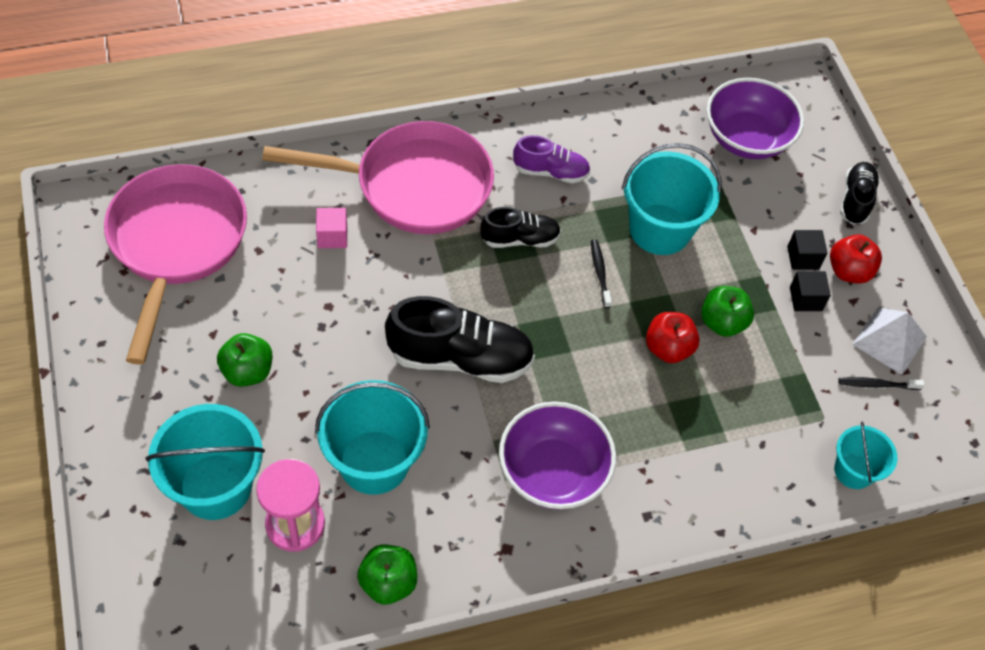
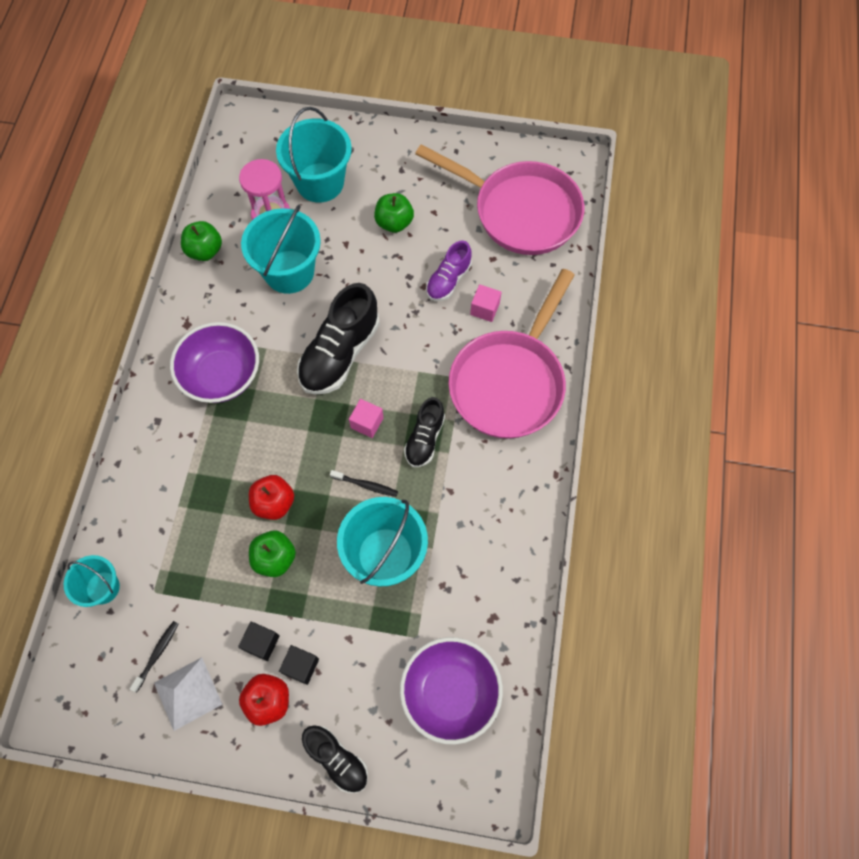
camera: 120 degrees right, 10 degrees up
(531, 298) = (367, 423): none -> pink cube
(550, 172) = (482, 493): purple shoe -> purple shoe (448, 280)

